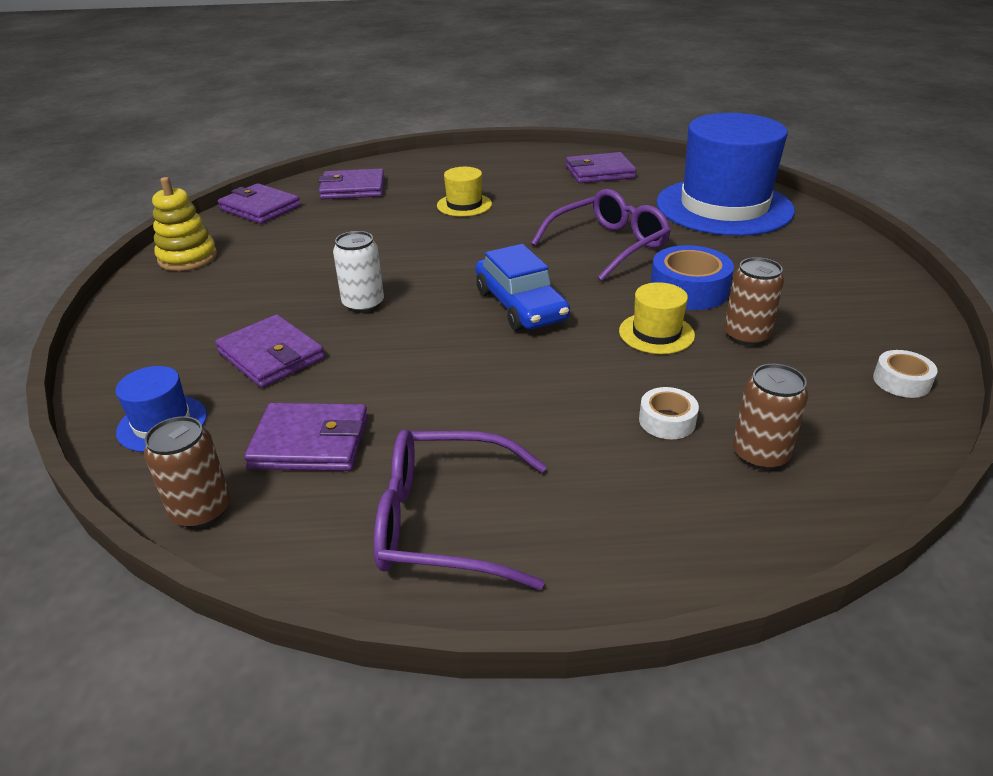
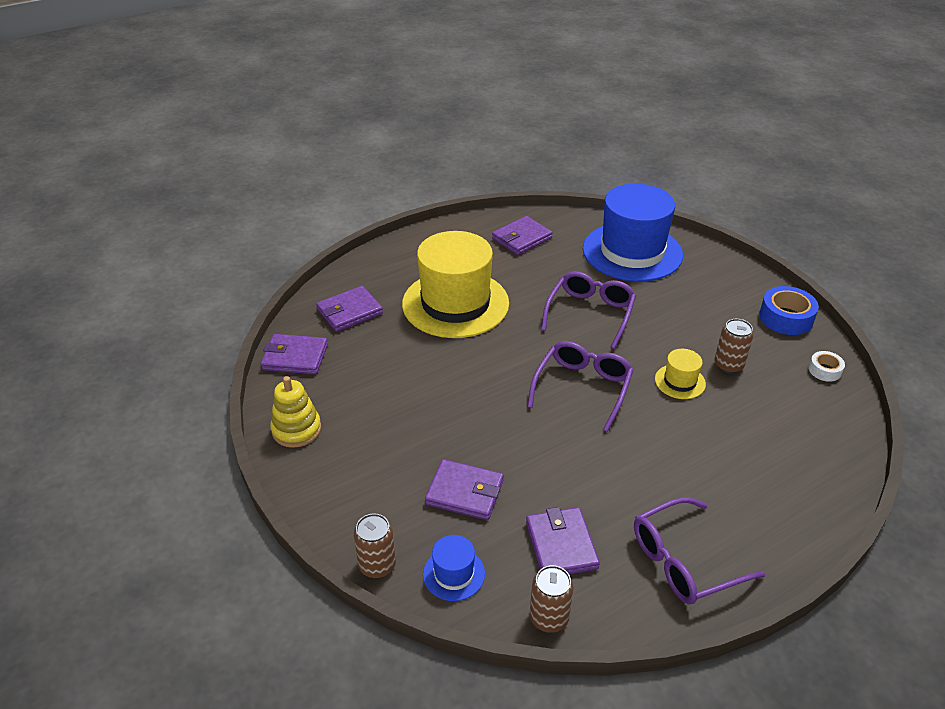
camera: 30 degrees left, 5 degrees up
(310, 442) = (561, 545): purple wallet -> purple wallet turned 75 degrees counterclockwise
(363, 304) = (480, 425): white can -> none
(464, 205) = (455, 303): yellow hat -> yellow hat, size x2.36
(520, 305) = (582, 388): blue car -> purple glasses
(667, 421) = (736, 445): white tape -> none
(689, 290) = (669, 338): blue tape -> blue tape (786, 318)
(760, 455) = (795, 449): brown can -> brown can (377, 565)

